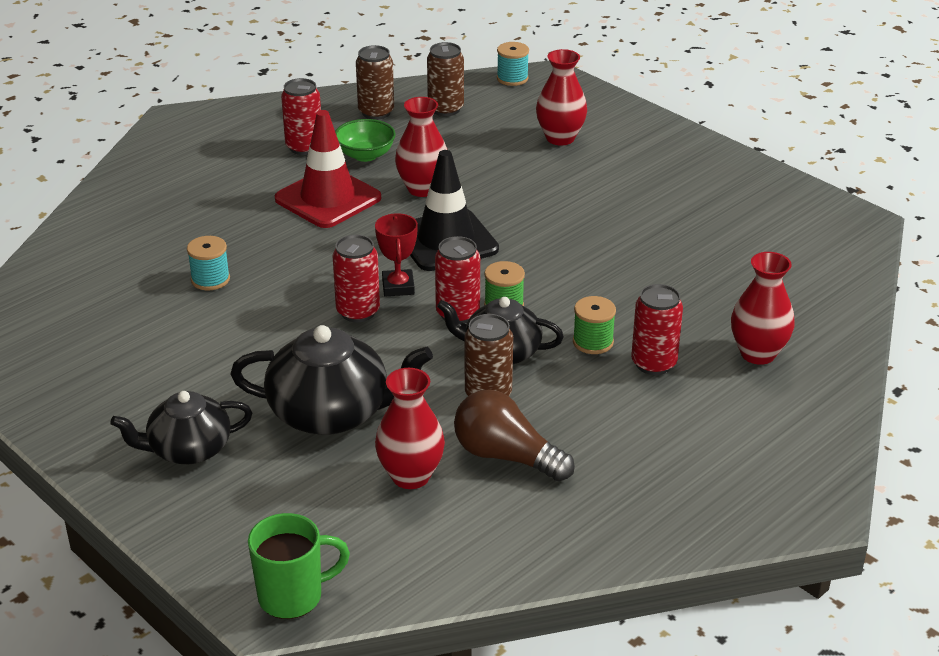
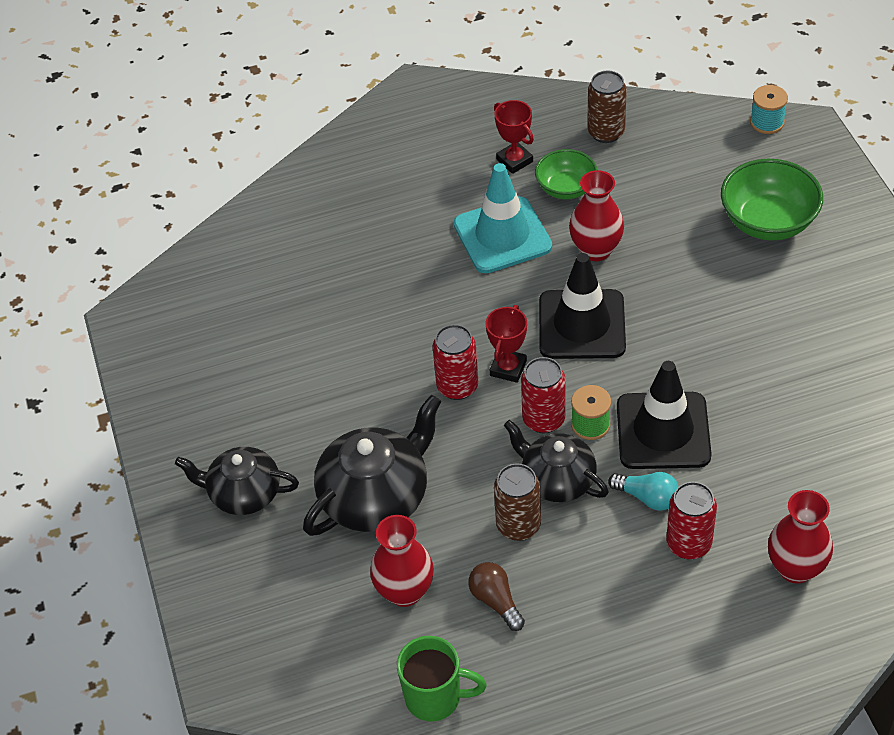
camera: 30 degrees right, 15 degrees up
(210, 279) = (351, 304): turquoise spool -> none
(293, 596) = (250, 679): green mug -> green mug (435, 698)
(304, 147) = (514, 160): red can -> red trophy
(328, 198) = (502, 235): red traffic cone -> turquoise traffic cone
(332, 413) = (376, 496): black teapot -> black teapot turned 75 degrees counterclockwise
(445, 109) = (676, 147): brown can -> none
(506, 456) = (496, 601): brown light bulb -> brown light bulb, size x0.63
(560, 138) = (768, 222): red vase -> green bowl
(572, 293) = (663, 431): none -> black traffic cone
(593, 342) = (647, 497): green spool -> turquoise light bulb

